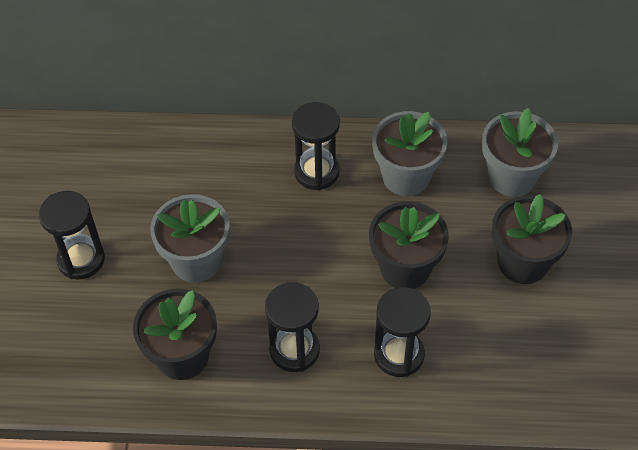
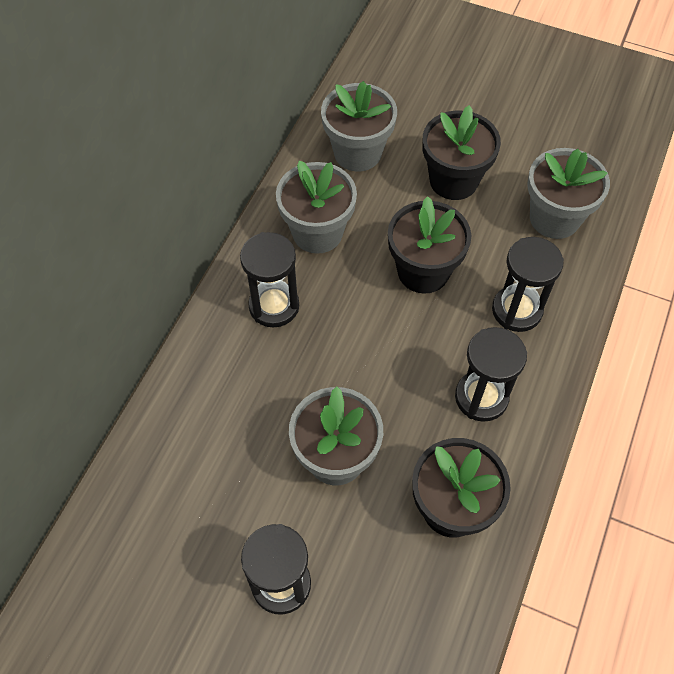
camera: 70 degrees left, 5 degrees up
(524, 360) = (554, 218): none -> grey flower pot

